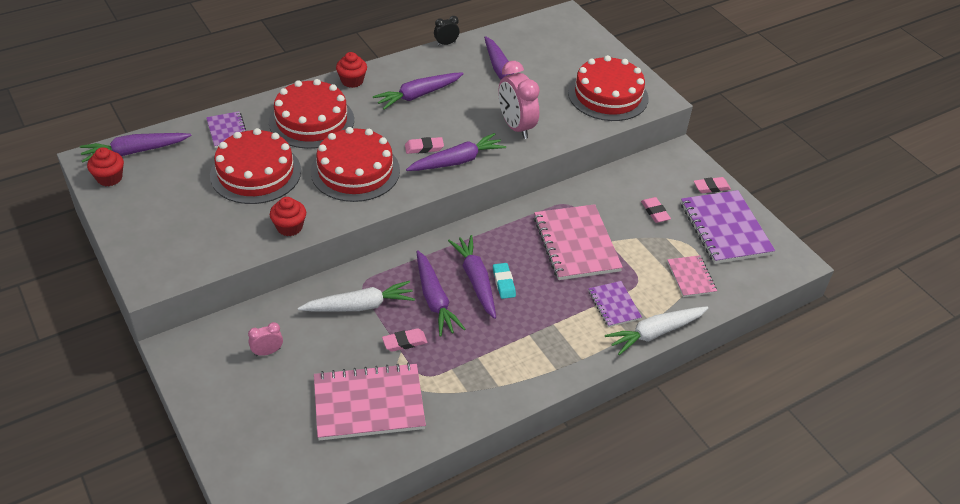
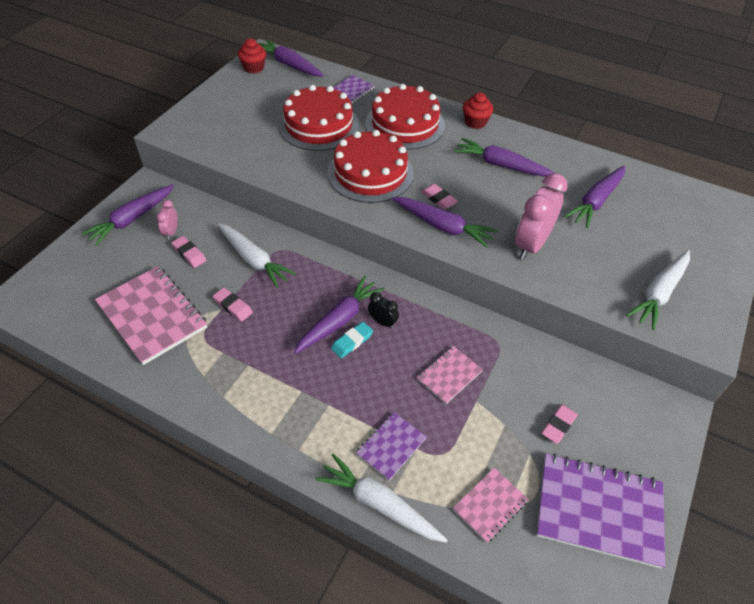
camera: 60 degrees right, 5 degrees up
(267, 352) = (171, 232): pink clock -> pink clock turned 120 degrees counterclockwise
(289, 227) = (275, 169): red cupcake -> none
(434, 300) = (295, 303): purple carrot -> purple carrot (132, 219)
(446, 43) = (589, 150): black clock -> black clock (382, 322)
(576, 244) = (449, 375): pink notebook -> pink notebook, size x0.53
(608, 95) = (659, 293): red cake -> white carrot
(711, 187) = (653, 466): pink eraser -> pink eraser (189, 254)
(725, 229) = (599, 510): purple notebook -> purple notebook turned 60 degrees clockwise

